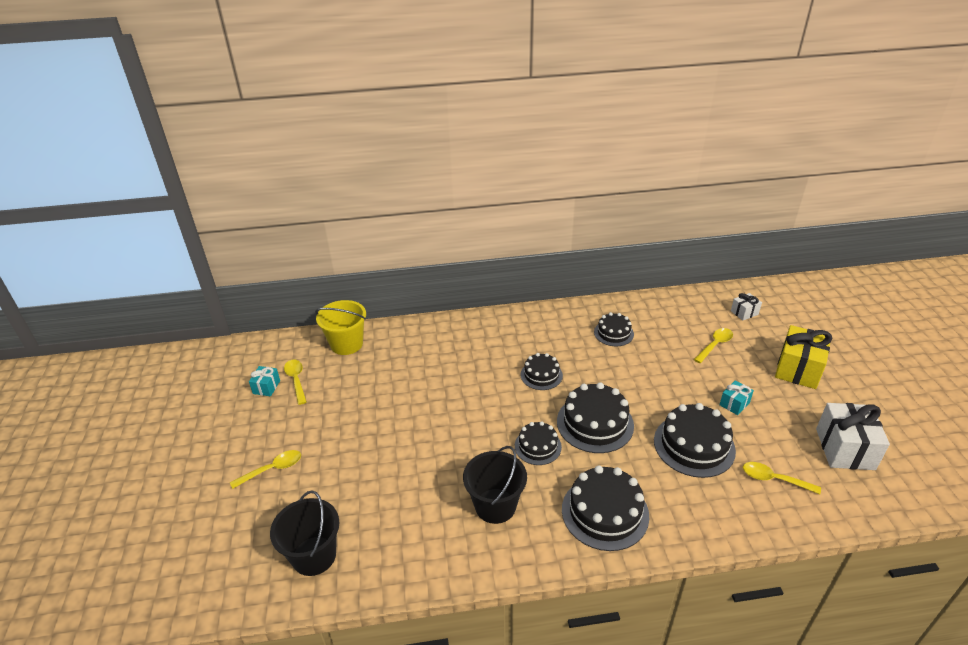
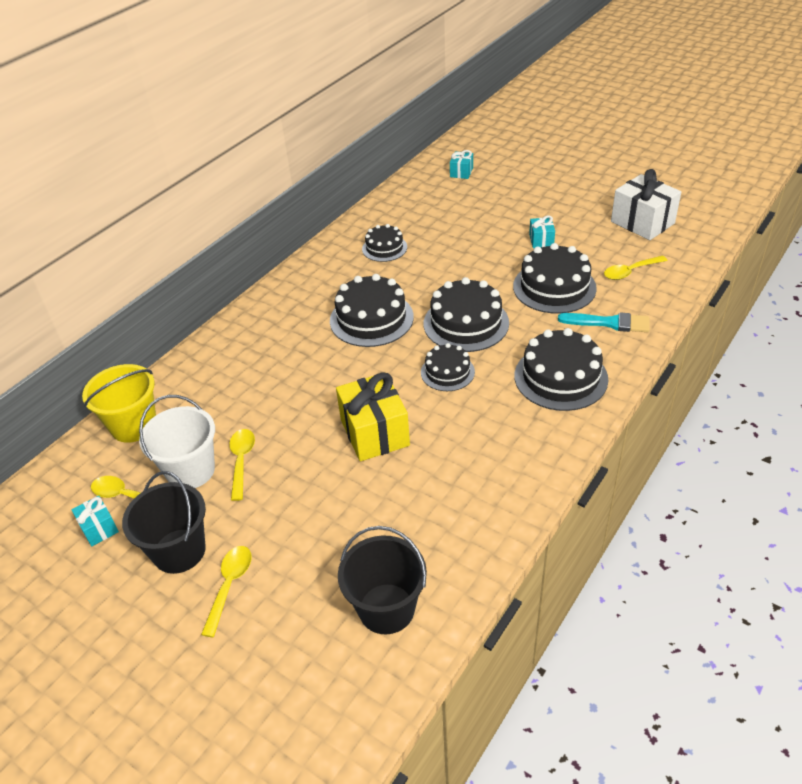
camera: 45 degrees left, 5 degrees up
(337, 391) = (190, 470): none -> white bucket
(495, 506) = (478, 439): black bucket -> black bucket (179, 551)
(541, 375) = (371, 319): black cake -> black cake, size x1.68
(698, 504) = (609, 323): none -> turquoise brush
(715, 345) = (473, 208): yellow spoon -> yellow spoon (241, 461)
(744, 313) = (461, 172): white gift -> turquoise gift
(798, 369) = (549, 190): yellow gift -> yellow gift (374, 432)

